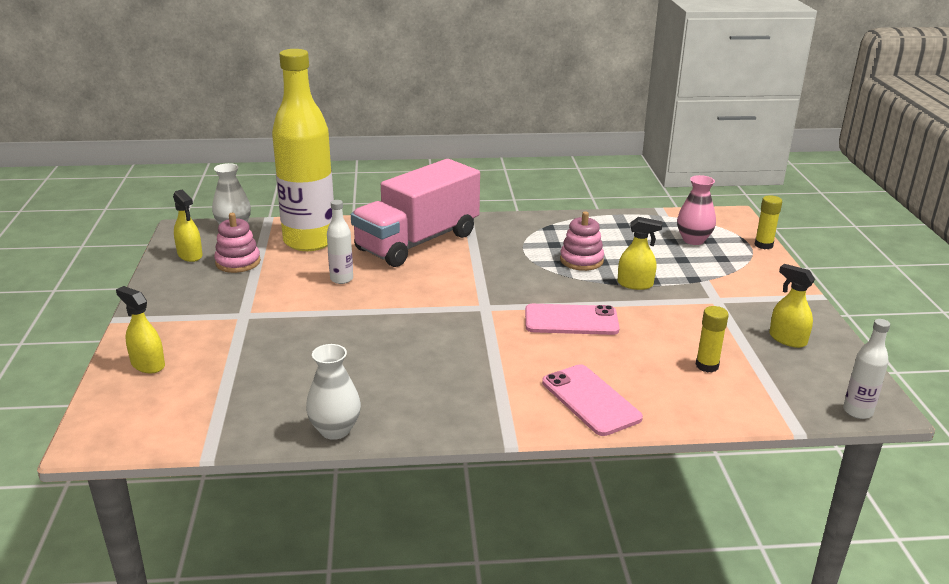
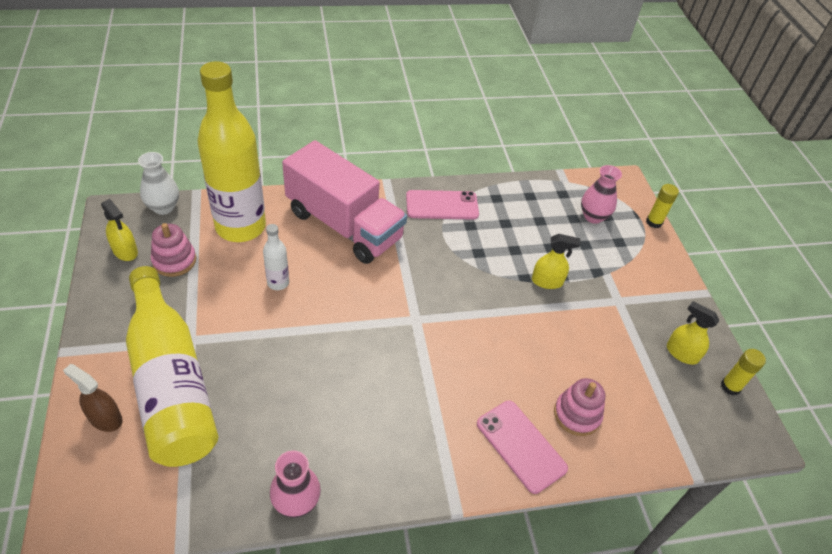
camera: 10 degrees left, 20 degrees up
(148, 365) = (105, 418): yellow spray bottle -> brown spray bottle
(219, 343) = (171, 382): none -> yellow bottle
(335, 430) = (296, 502): white vase -> pink vase
(417, 242) = (344, 225): pink truck -> pink truck turned 90 degrees counterclockwise
(571, 320) = (494, 335): pink phone -> pink phone (442, 205)
(581, 260) = (497, 249): pink stacking toy -> pink stacking toy (577, 414)
(707, 365) = (616, 393): yellow glue stick -> yellow glue stick (730, 387)
(857, 411) = (744, 447): white bottle -> none

